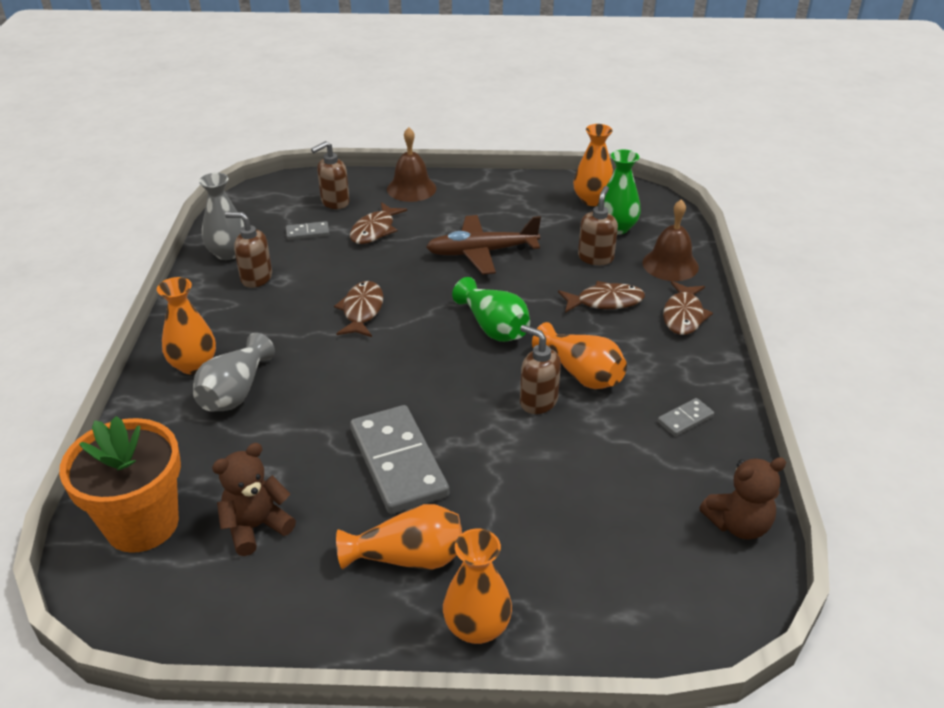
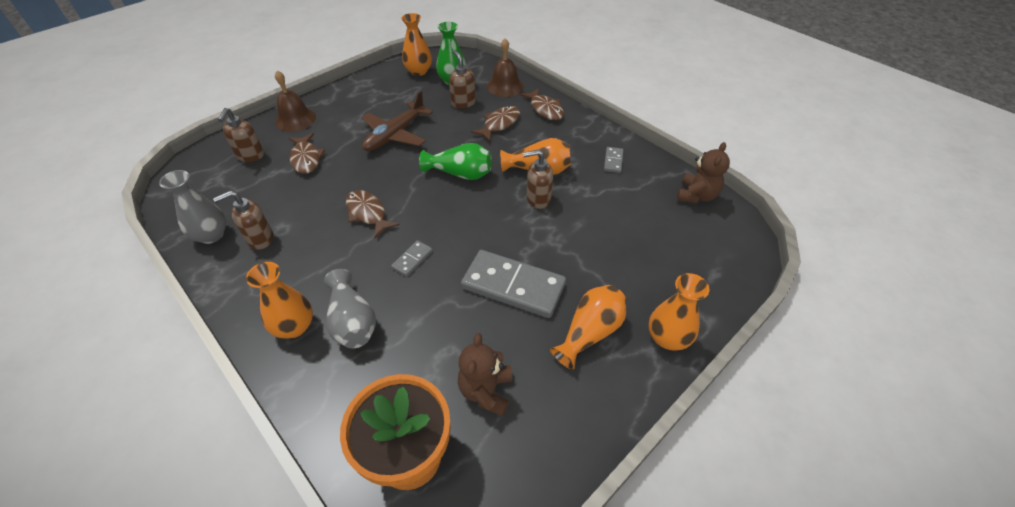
camera: 45 degrees left, 10 degrees up
(307, 233) = (258, 186): grey domino -> grey domino (412, 259)

